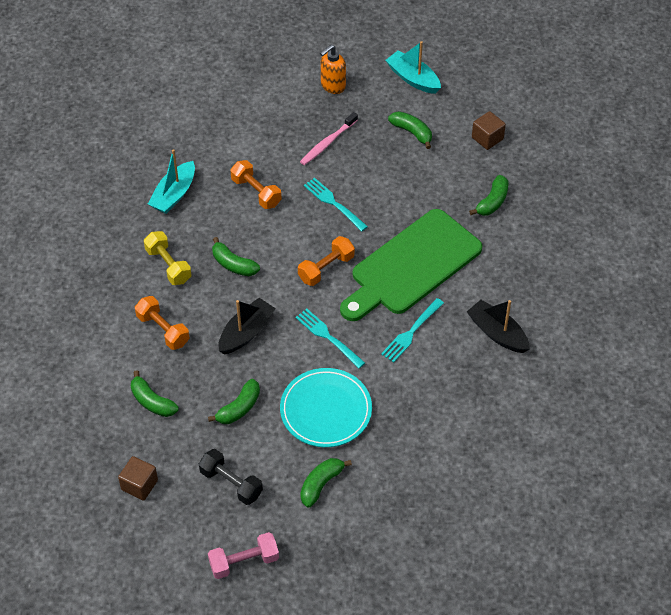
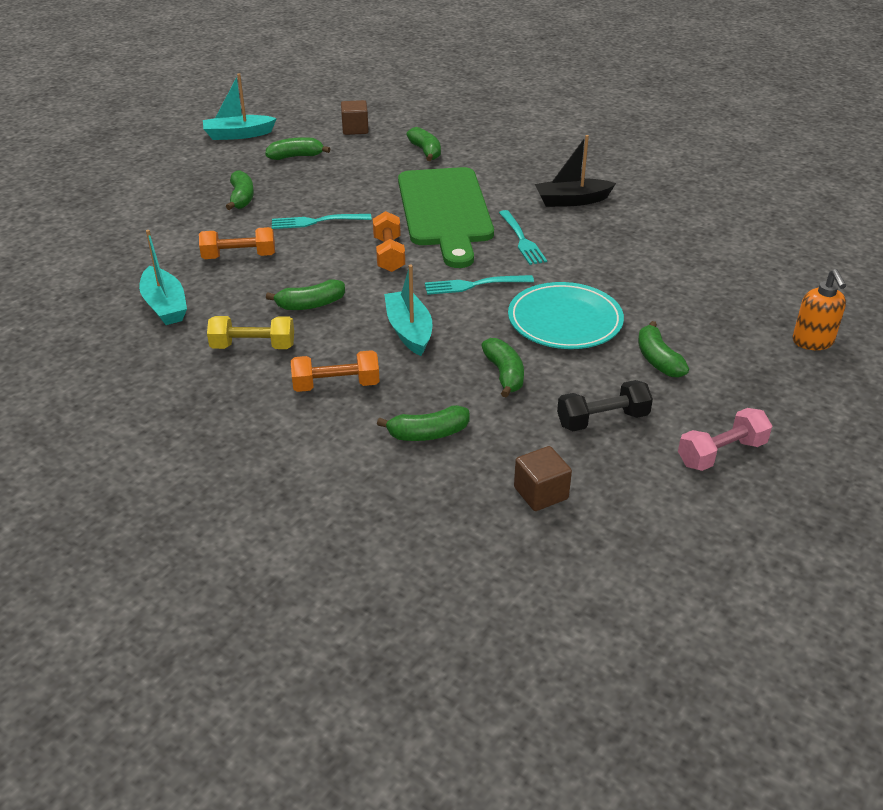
camera: 55 degrees left, 15 degrees down
(244, 562) = (721, 453): pink dumbbell -> pink dumbbell turned 45 degrees clockwise
(246, 332) = (409, 331): black boat -> turquoise boat
(327, 143) = (241, 198): pink toothbrush -> green banana
(332, 86) = (180, 171): orange soap dispenser -> orange soap dispenser (812, 342)

